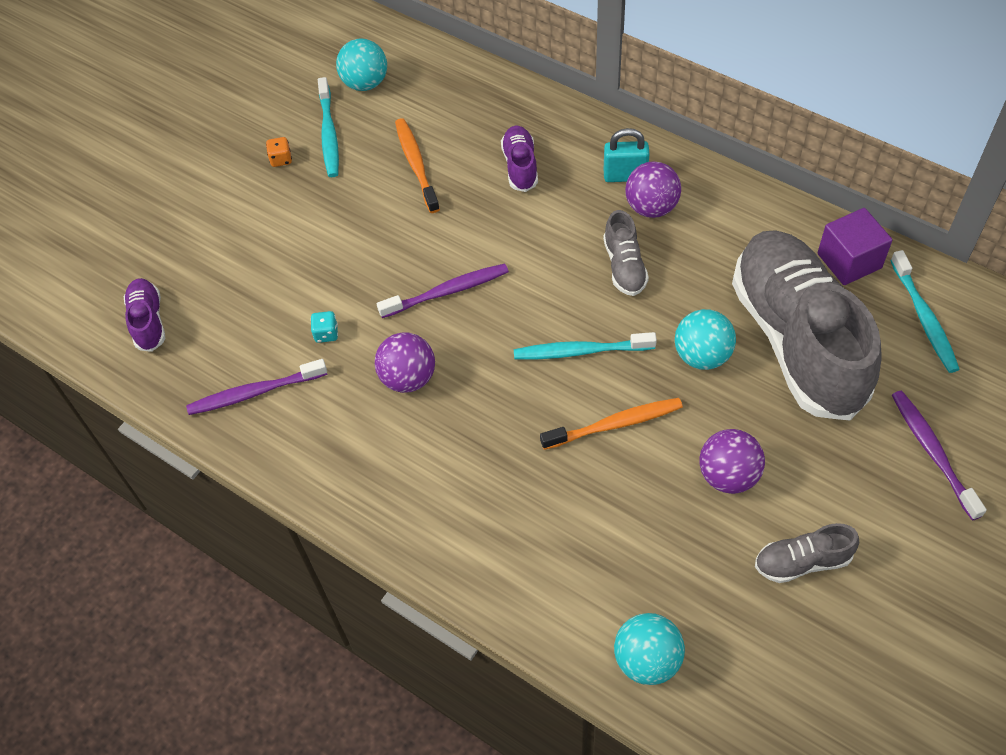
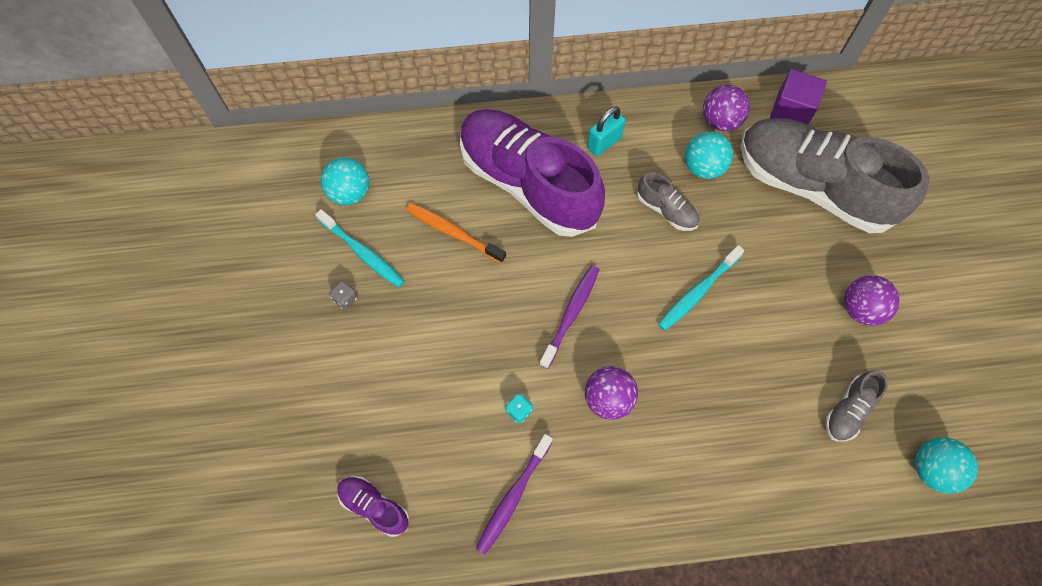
camera: 45 degrees left, 10 degrees up
(281, 159) = (345, 299): orange dice -> grey dice
(520, 166) = (528, 183): purple shoe -> purple shoe, size x2.43
(615, 424) = (766, 327): orange toothbrush -> none
(651, 207) = (642, 155): purple ball -> purple ball (720, 121)
(702, 355) = (771, 239): turquoise ball -> turquoise ball (703, 167)
(802, 561) = (949, 332): grey shoe -> grey shoe (848, 410)
(924, 318) = (865, 120): turquoise toothbrush -> none
(932, 452) = (947, 206): purple toothbrush -> none

